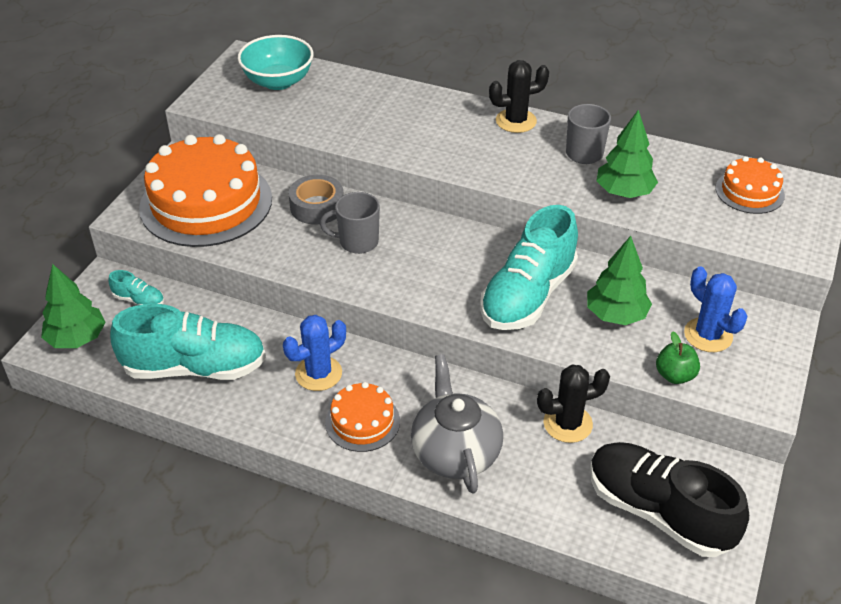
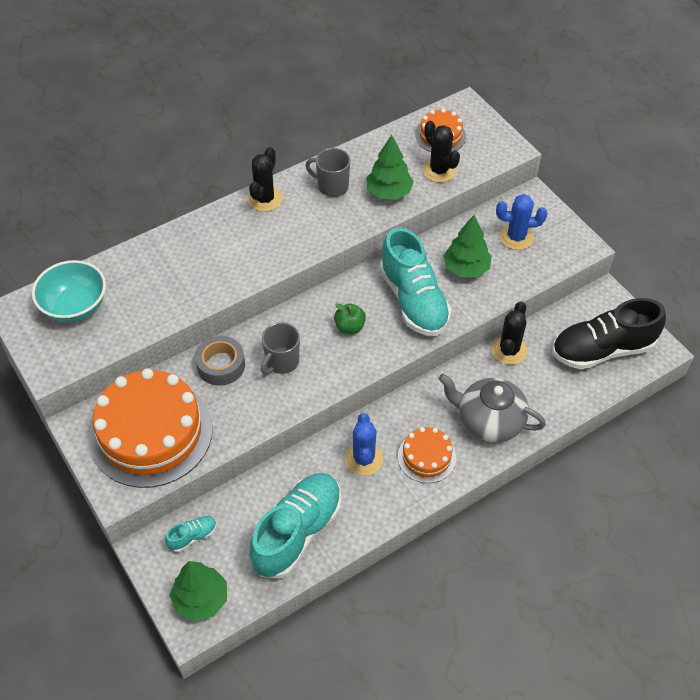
camera: 55 degrees left, 10 degrees up
(675, 375) = (535, 273): green apple -> green apple (350, 327)
(699, 213) = (439, 170): none -> black cactus

